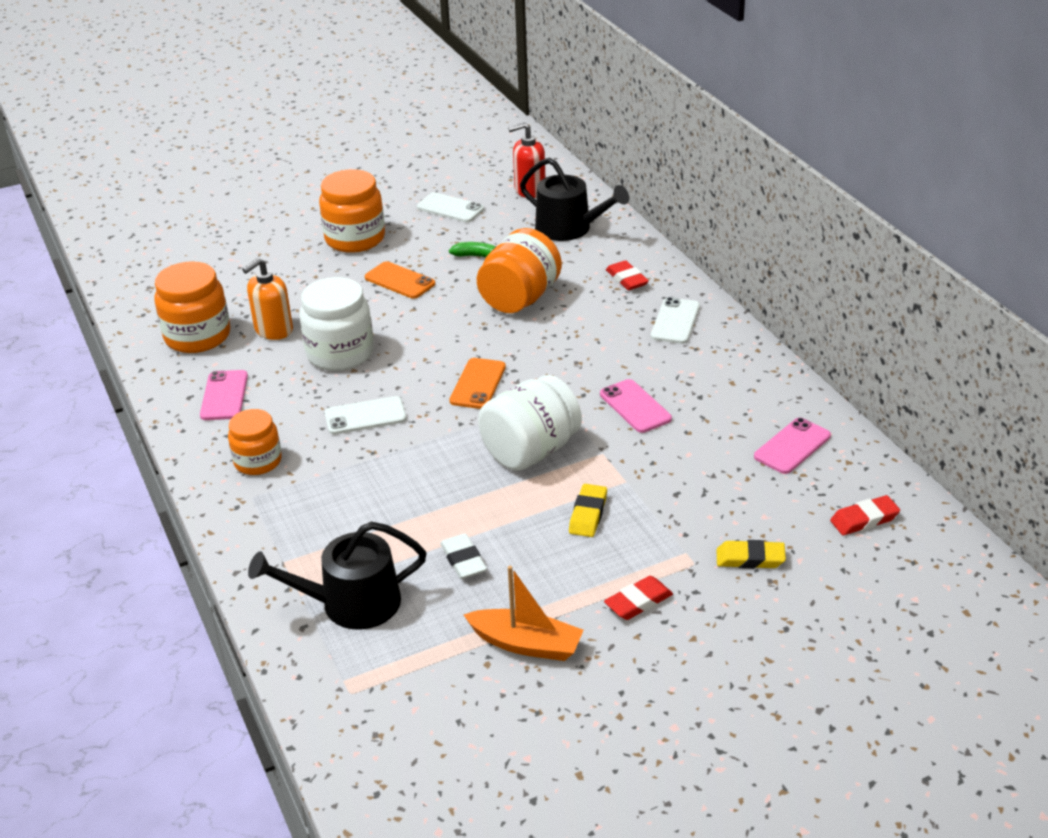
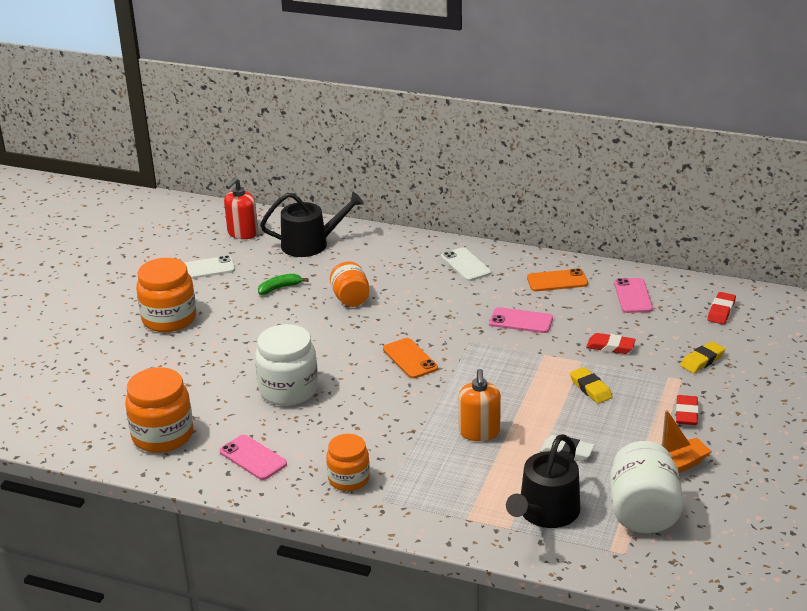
camera: 45 degrees left, 5 degrees down
(273, 330) = (214, 402): orange soap dispenser -> orange soap dispenser (479, 432)
(365, 416) = (372, 415): white phone -> none
(400, 281) = (250, 328): orange phone -> orange phone (557, 281)
(520, 298) = (350, 299): orange jar -> orange jar, size x0.64
(530, 451) = (504, 376): white jar -> white jar (643, 512)
(626, 279) = (397, 256): red eraser -> red eraser (610, 347)

